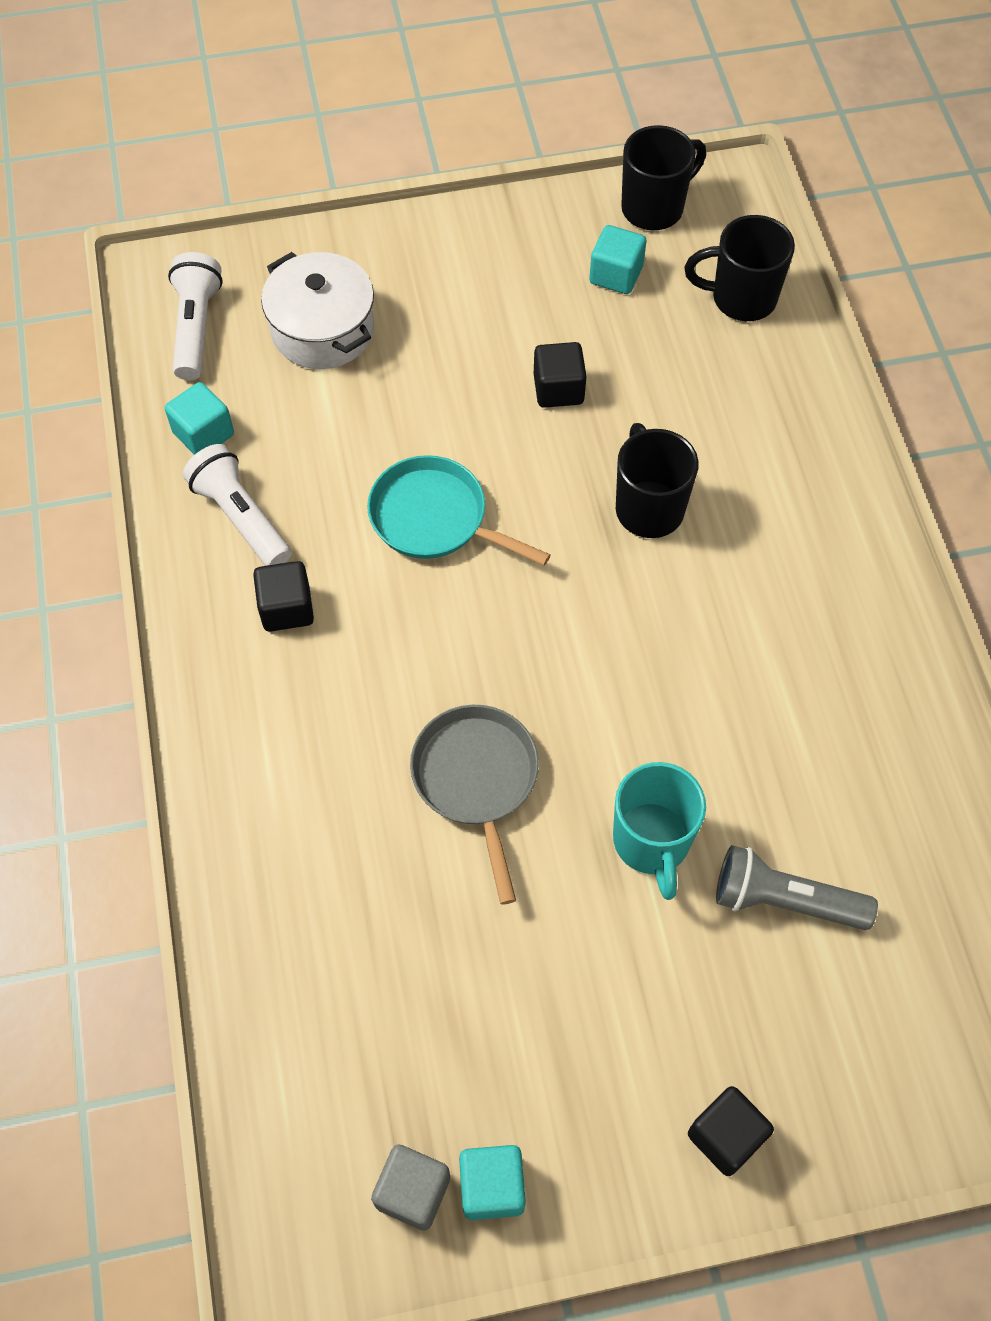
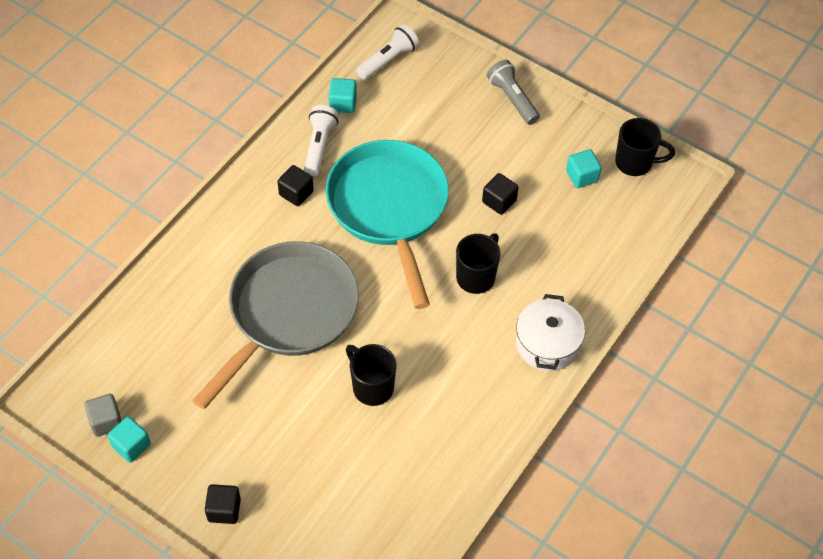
camera: 45 degrees right, 5 degrees down
(322, 330) = (435, 100): white pot -> white pot (547, 344)
(435, 519) = (389, 208): turquoise pan -> turquoise pan, size x1.92
(477, 780) = (288, 314): grey pan -> grey pan, size x1.92
(651, 842) = (322, 393): turquoise mug -> none
(741, 298) = (624, 230): black mug -> black mug (372, 387)
(784, 901) = (344, 459): grey flashlight -> grey flashlight (512, 99)

